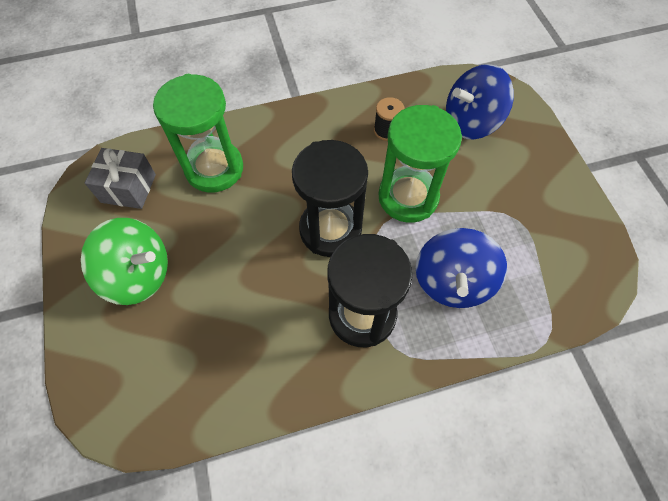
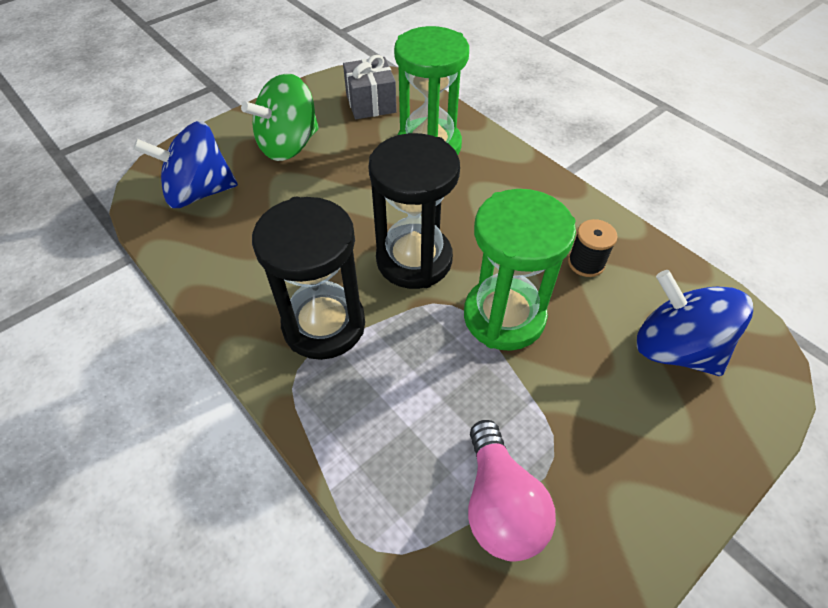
camera: 65 degrees right, 10 degrees down
(139, 274) = (289, 145): green spinning top -> green spinning top turned 60 degrees clockwise
(452, 282) = (411, 403): blue spinning top -> blue spinning top (199, 192)
(538, 262) = (500, 504): none -> pink light bulb

